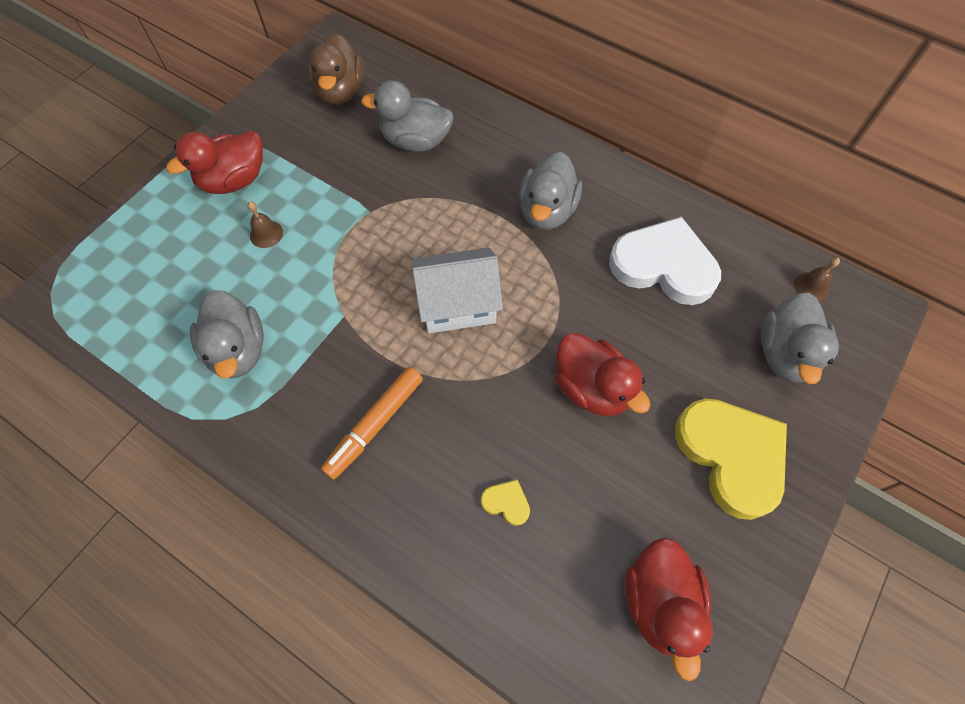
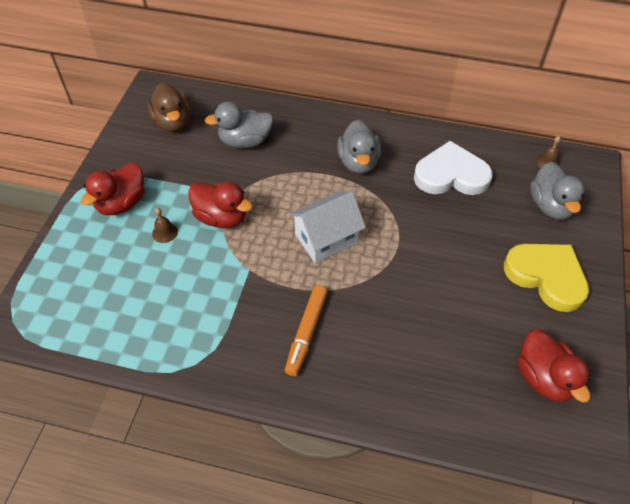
camera: 20 degrees left, 10 degrees down
(238, 350) = (182, 316): grey duck -> none
(506, 503) = (419, 352): yellow heart -> none
(592, 388) = (441, 263): red duck -> red duck (221, 217)

